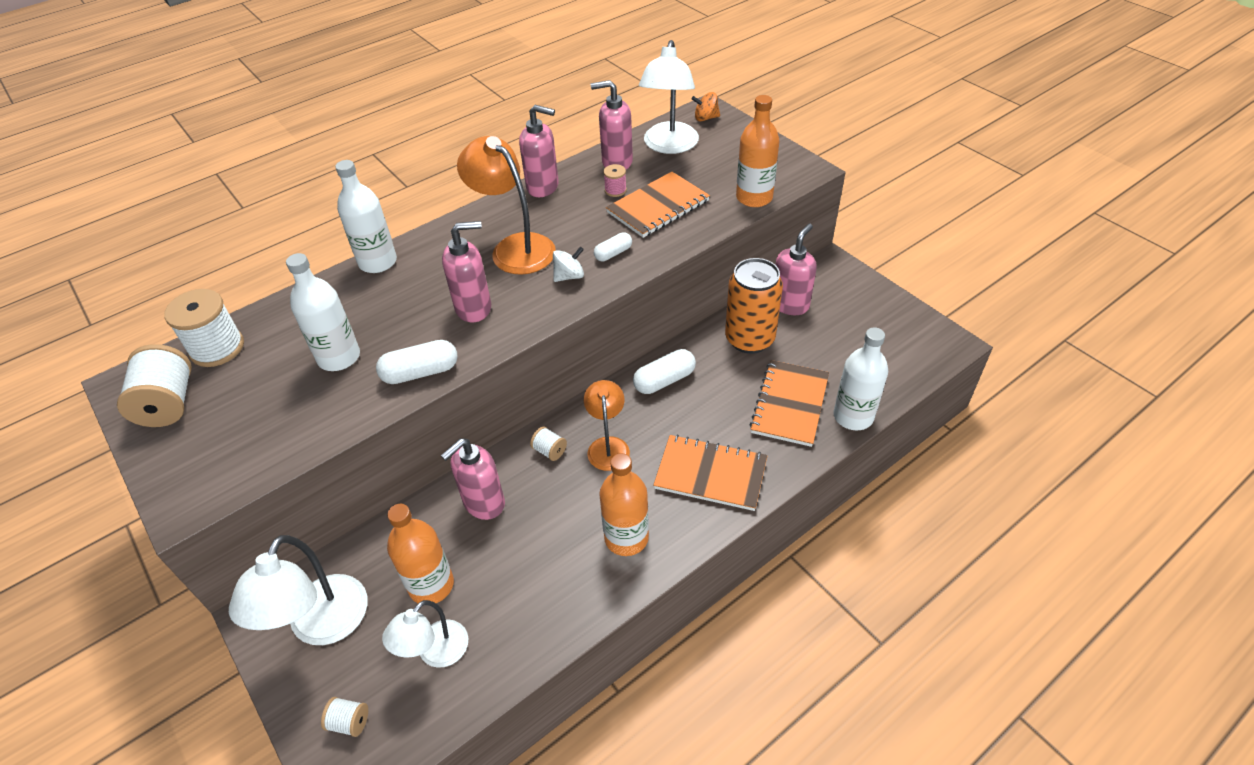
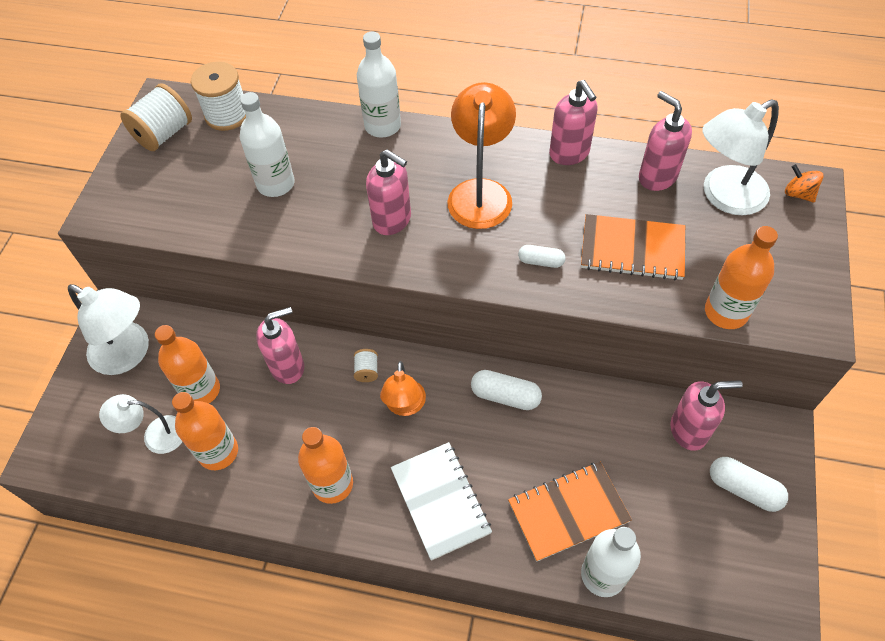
camera: 50 degrees right, 10 degrees up
(322, 626) = (129, 354): white lamp -> white lamp turned 120 degrees counterclockwise
(349, 722) = (78, 427): white spool -> none
(420, 372) = (302, 241): white capsule -> white capsule (743, 489)
(483, 503) = (288, 367): pink soap dispenser -> pink soap dispenser turned 150 degrees clockwise
(508, 608) = (218, 452): none -> orange bottle
(569, 276) = (484, 252): white spinning top -> none
(608, 446) = (405, 406): orange lamp -> orange lamp turned 135 degrees clockwise
(615, 190) = (619, 204): pink spool -> none
(710, 474) = (440, 501): orange notebook -> white notebook
(749, 339) = (613, 427): orange can -> none

